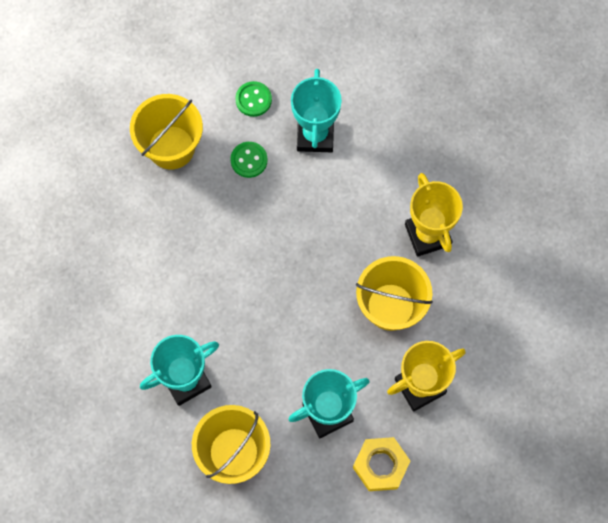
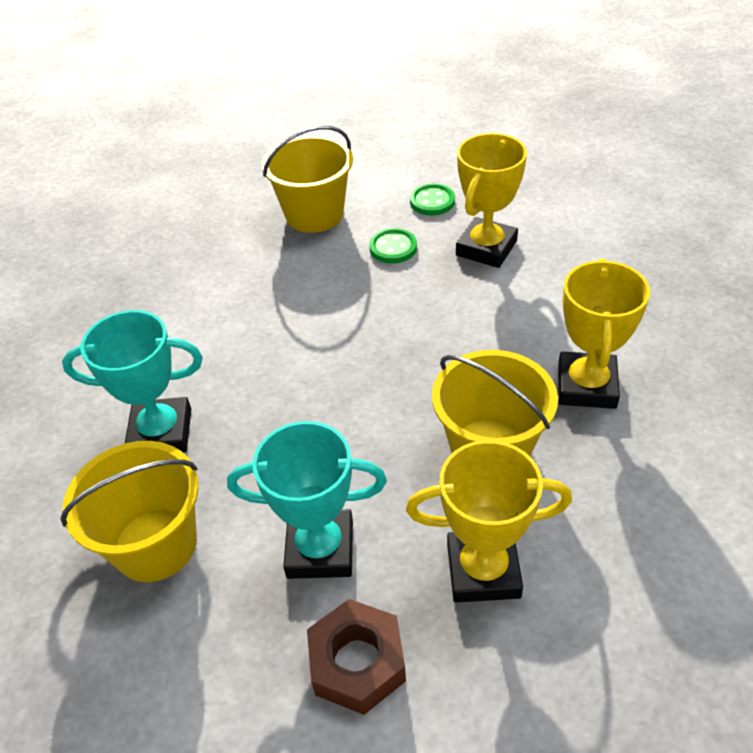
camera: 30 degrees right, 25 degrees down
(315, 135) = (486, 248): turquoise trophy -> yellow trophy
(380, 465) = (357, 662): yellow nut -> brown nut

